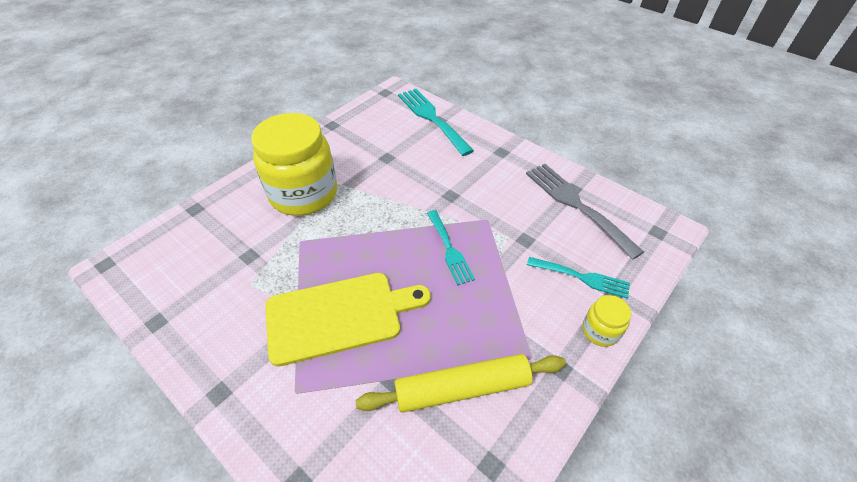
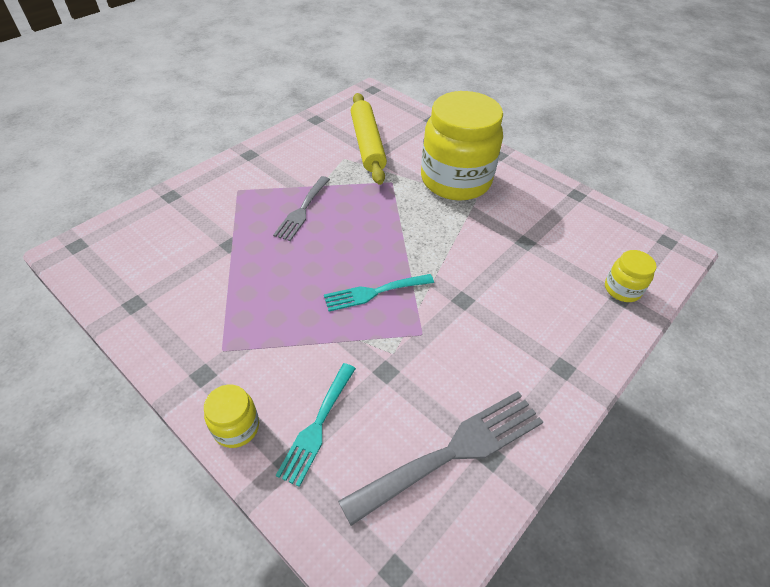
camera: 90 degrees right, 0 degrees up
(339, 316) = (302, 210): yellow cutting board -> grey fork
(432, 118) = (622, 289): turquoise fork -> yellow jar
(462, 388) = (208, 290): yellow rolling pin -> yellow rolling pin (367, 144)

